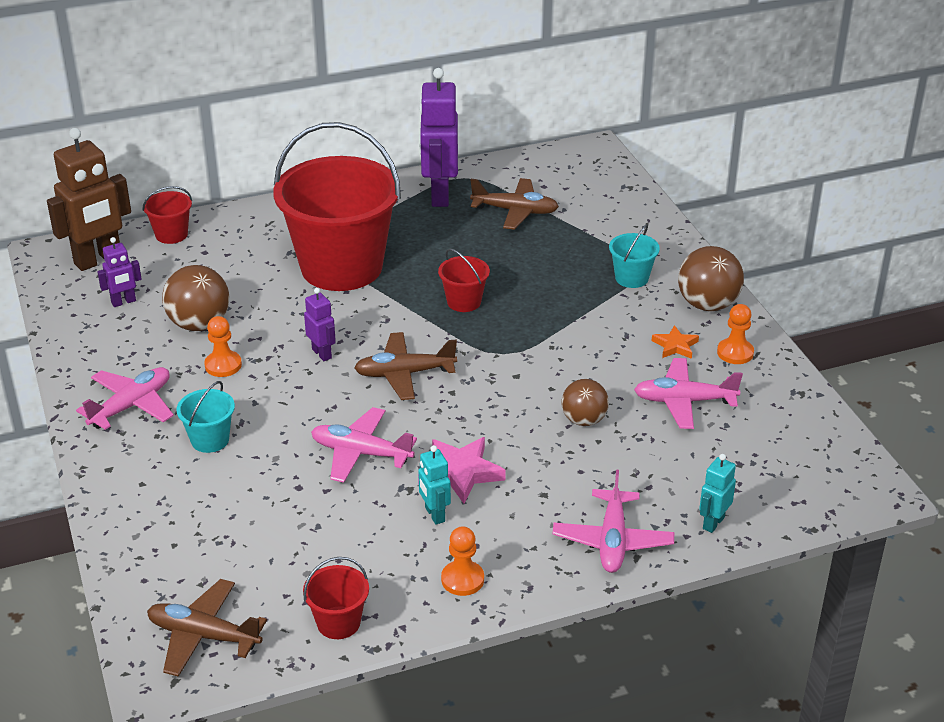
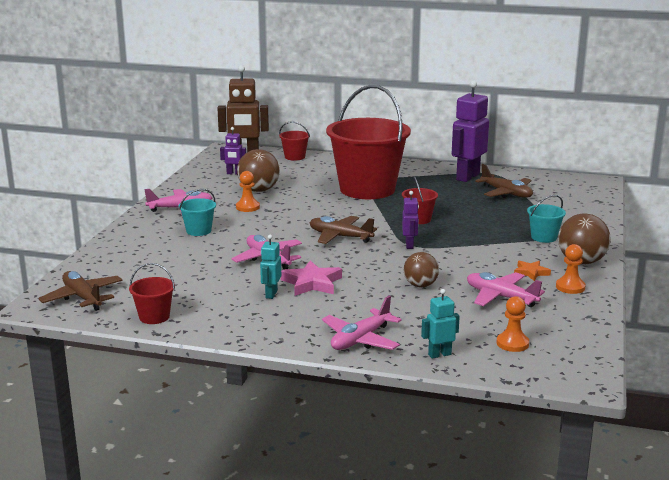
camera: 35 degrees right, 15 degrees down
(322, 353) = (306, 217): purple robot -> purple robot (409, 245)
(462, 579) = (246, 324): orange pawn -> orange pawn (512, 343)

